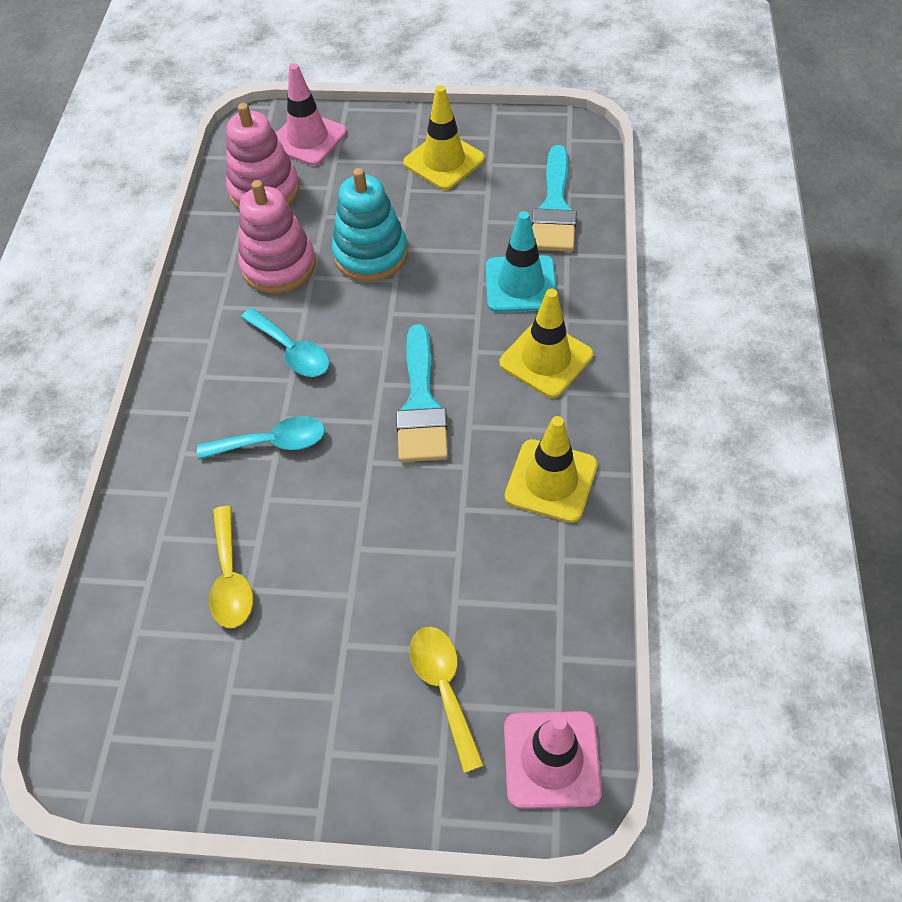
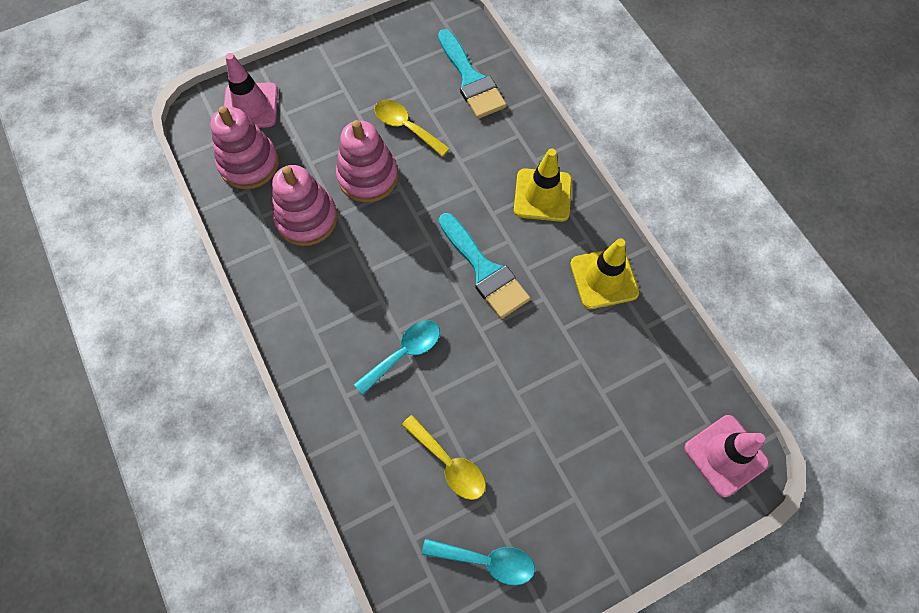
camera: 35 degrees left, 10 degrees up
(292, 351) = (367, 279): turquoise spoon -> turquoise spoon (487, 561)
(370, 254) = (368, 176): turquoise stacking toy -> pink stacking toy
(444, 161) = (367, 78): yellow traffic cone -> none
(444, 688) = (635, 451): yellow spoon -> yellow spoon (406, 127)
(521, 284) = (488, 148): turquoise traffic cone -> none

